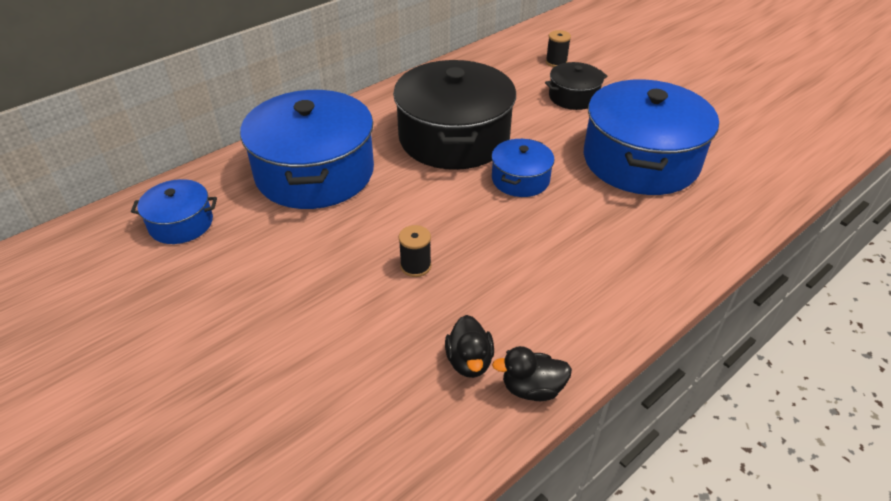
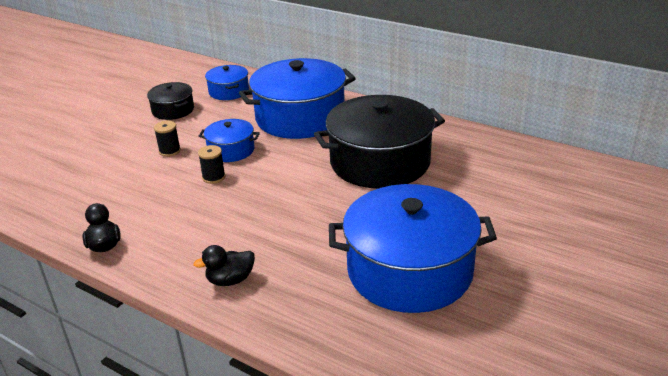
camera: 75 degrees right, 10 degrees down
(469, 361) = (127, 216): black duck -> black duck (230, 280)
(520, 179) = (338, 204): blue pot -> blue pot (231, 150)
(556, 62) = (562, 194): black spool -> black spool (169, 151)
(573, 97) = (499, 214): black pot -> black pot (173, 110)

